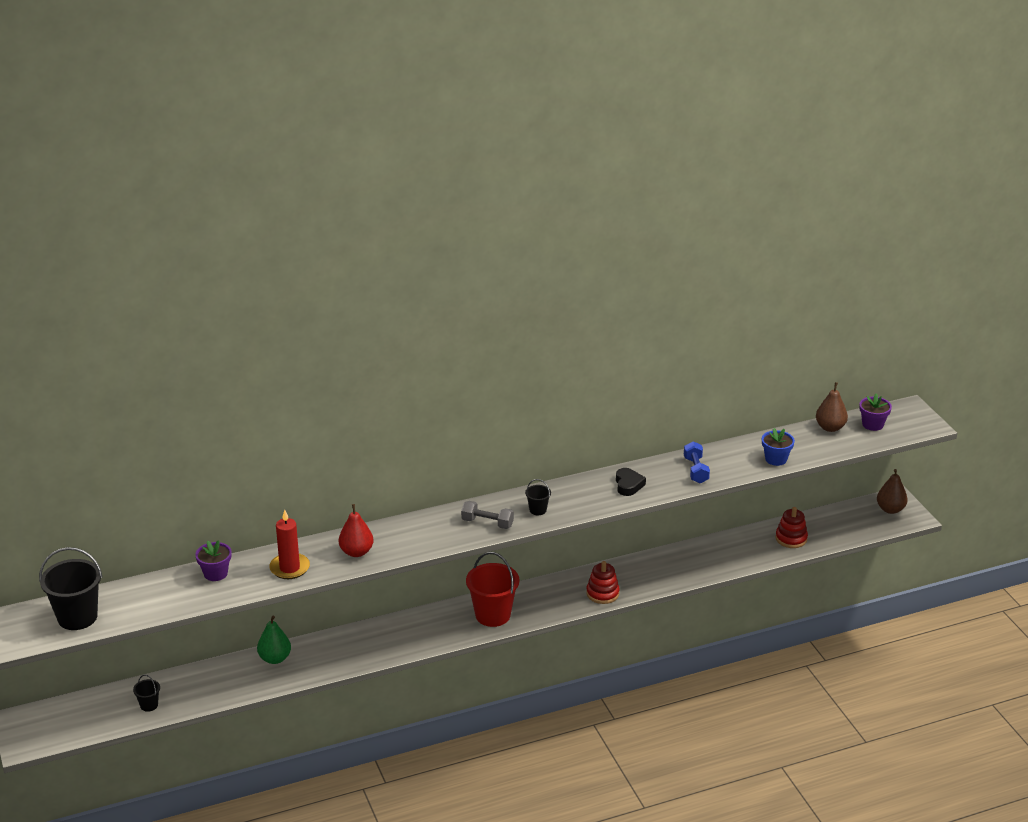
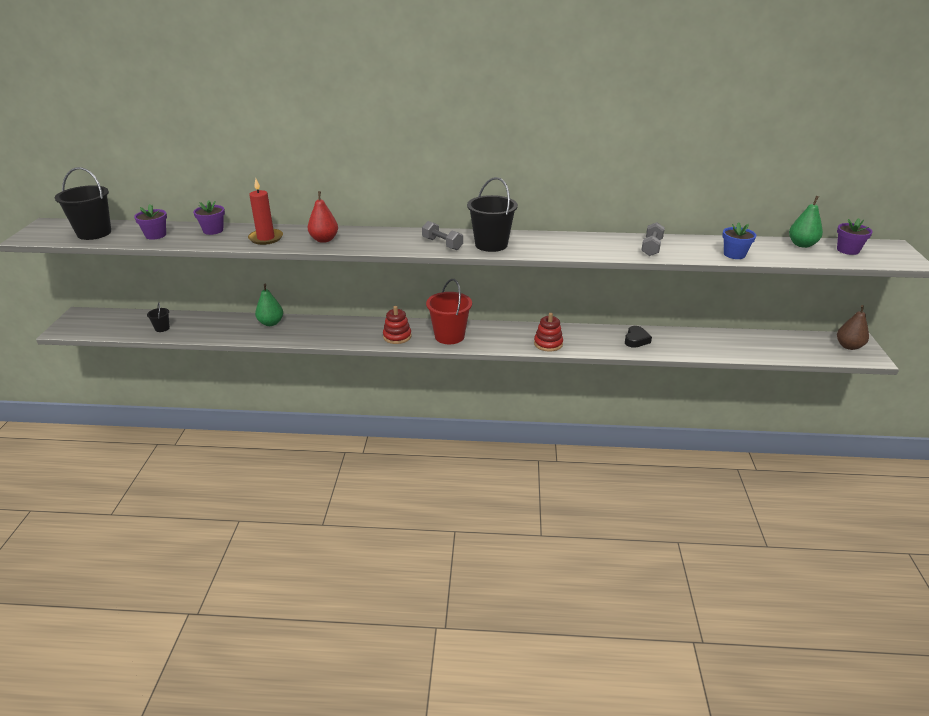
camera: 25 degrees right, 0 degrees up
(156, 599) = (155, 235): none -> purple flower pot
(538, 510) = (491, 244): black bucket -> black bucket, size x2.12
(628, 485) = (583, 245): black heart -> black heart (636, 340)
(696, 470) = (651, 247): blue dumbbell -> grey dumbbell
(791, 538) = (740, 345): red stacking toy -> red stacking toy (397, 336)
(830, 427) = (802, 245): brown pear -> green pear

